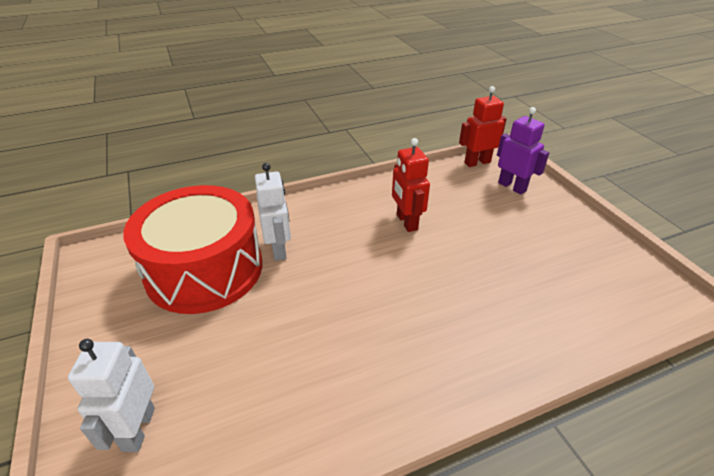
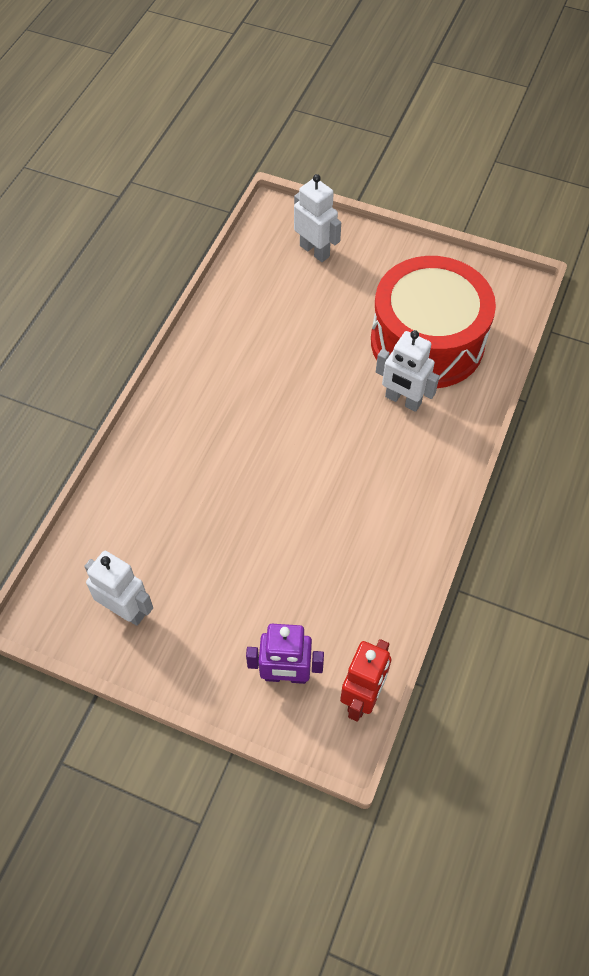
camera: 135 degrees right, 20 degrees up
(406, 222) = (338, 519): red robot -> none
(602, 264) = (126, 610): none -> white robot

